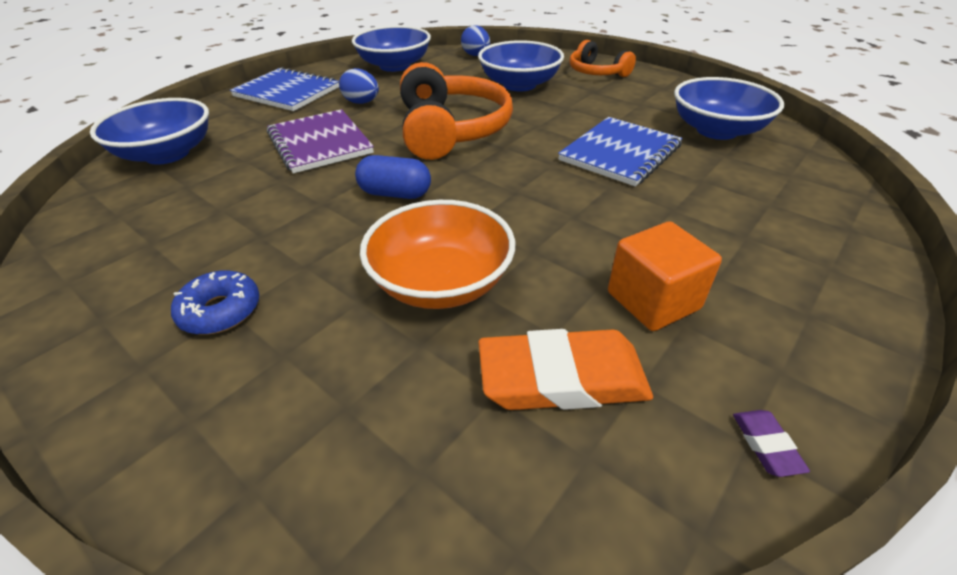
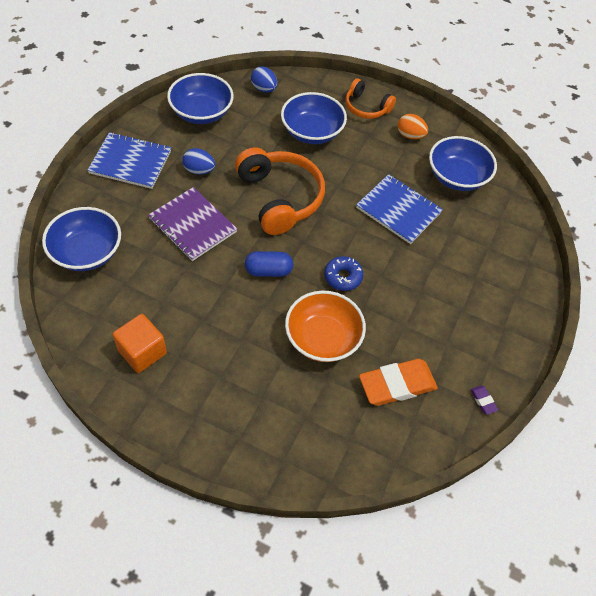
camera: 20 degrees left, 15 degrees up
(220, 311) = (214, 377): blue donut -> blue donut (343, 277)
(620, 153) = (398, 210): blue notebook -> blue notebook turned 75 degrees counterclockwise
(650, 94) = (410, 135): none -> orange egg
(653, 301) = (431, 332): orange cube -> orange cube (142, 352)

